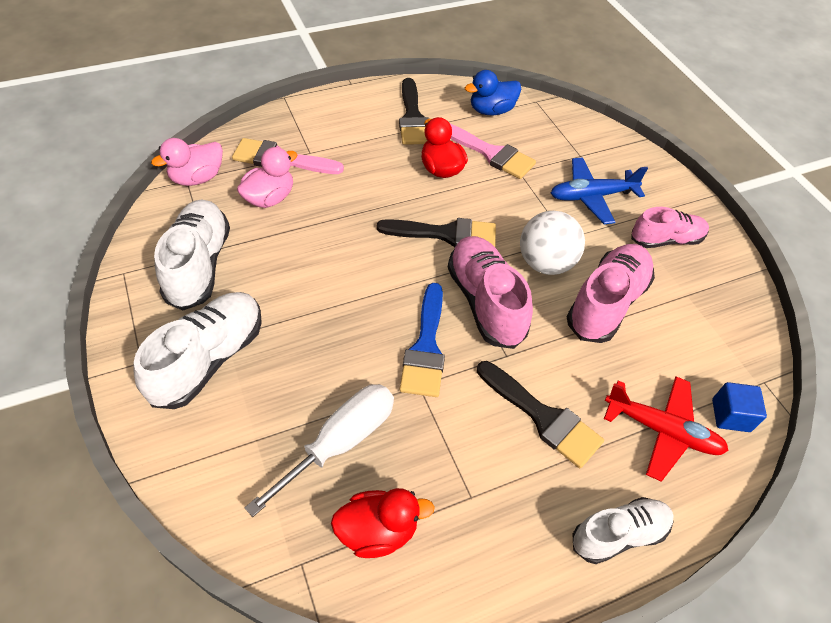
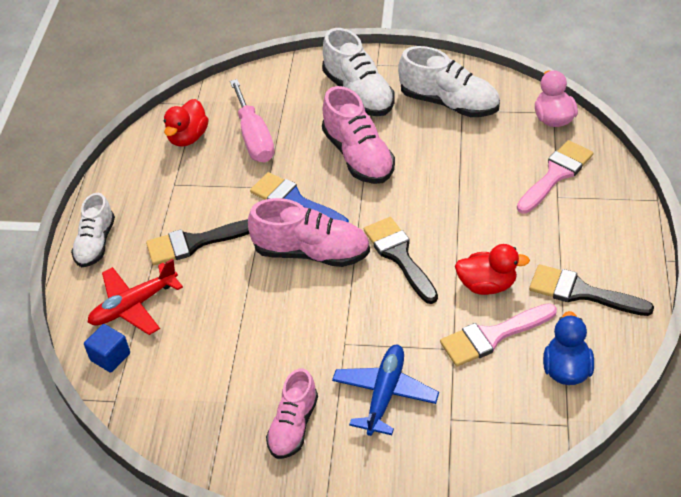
camera: 125 degrees right, 5 degrees down
(269, 198) = (505, 156): pink duck -> none
(341, 442) = (254, 137): white screwdriver -> pink screwdriver
(446, 234) = (399, 256): black brush -> black brush turned 120 degrees clockwise
(545, 263) = (325, 312): white ball -> none
(606, 303) = (257, 334): pink shoe -> pink shoe (358, 156)

